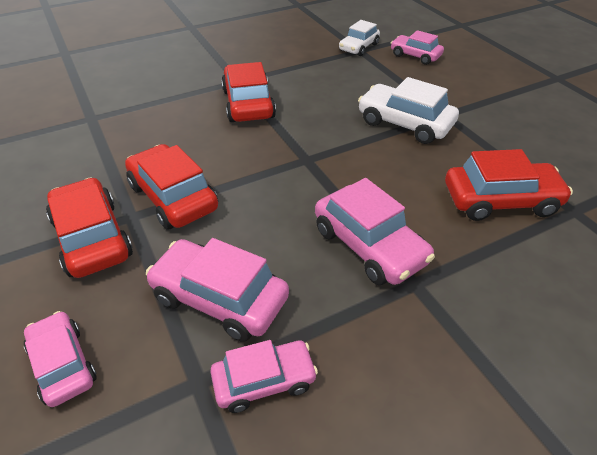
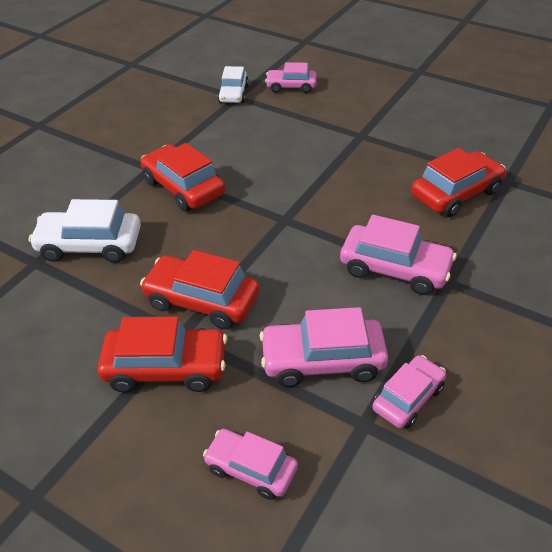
camera: 30 degrees left, 0 degrees up
(92, 238) = (166, 367): red car -> red car turned 150 degrees clockwise
(405, 123) = (336, 156): white car -> white car (90, 245)

